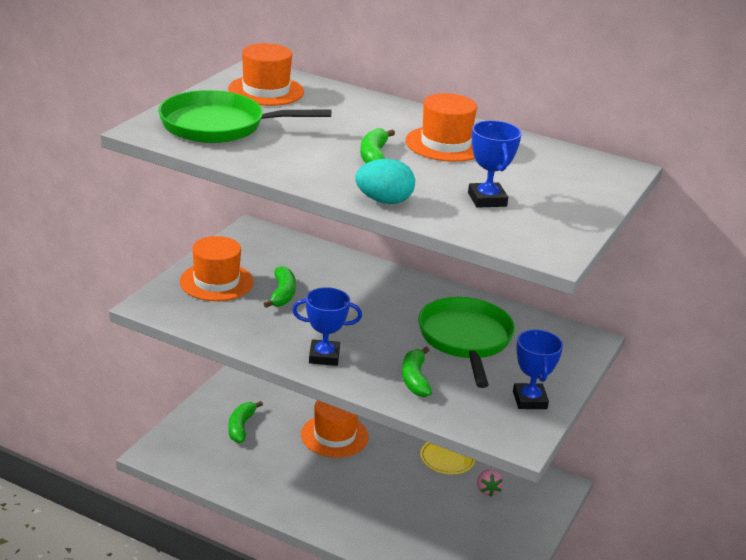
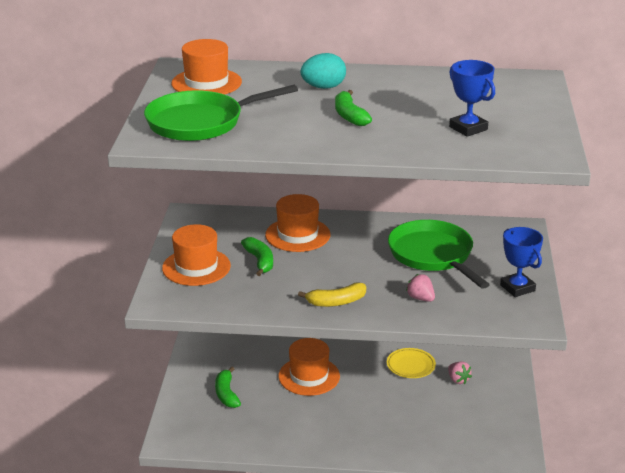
camera: 20 degrees left, 0 degrees up
(324, 356) = (336, 302): blue trophy -> yellow banana
(384, 201) = (395, 150): turquoise egg -> turquoise egg (323, 87)
(415, 379) = (420, 298): green banana -> pink strawberry
(445, 144) = (393, 92): orange hat -> orange hat (297, 235)

